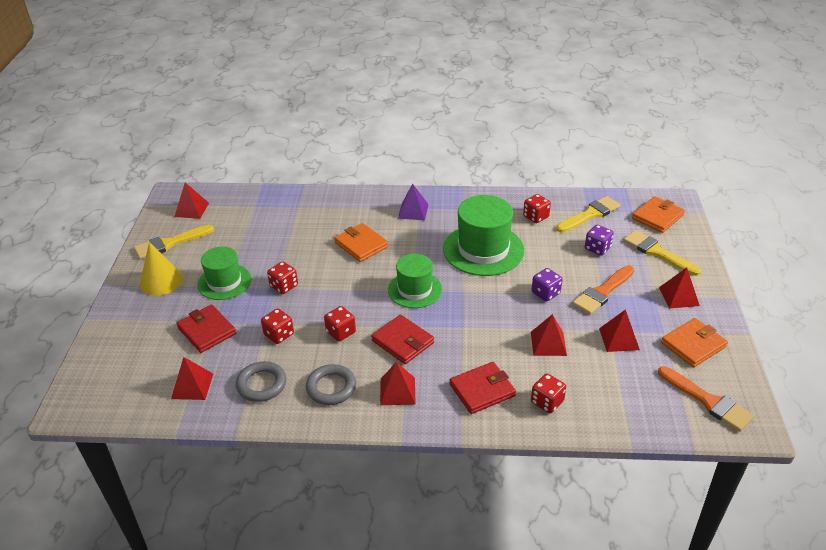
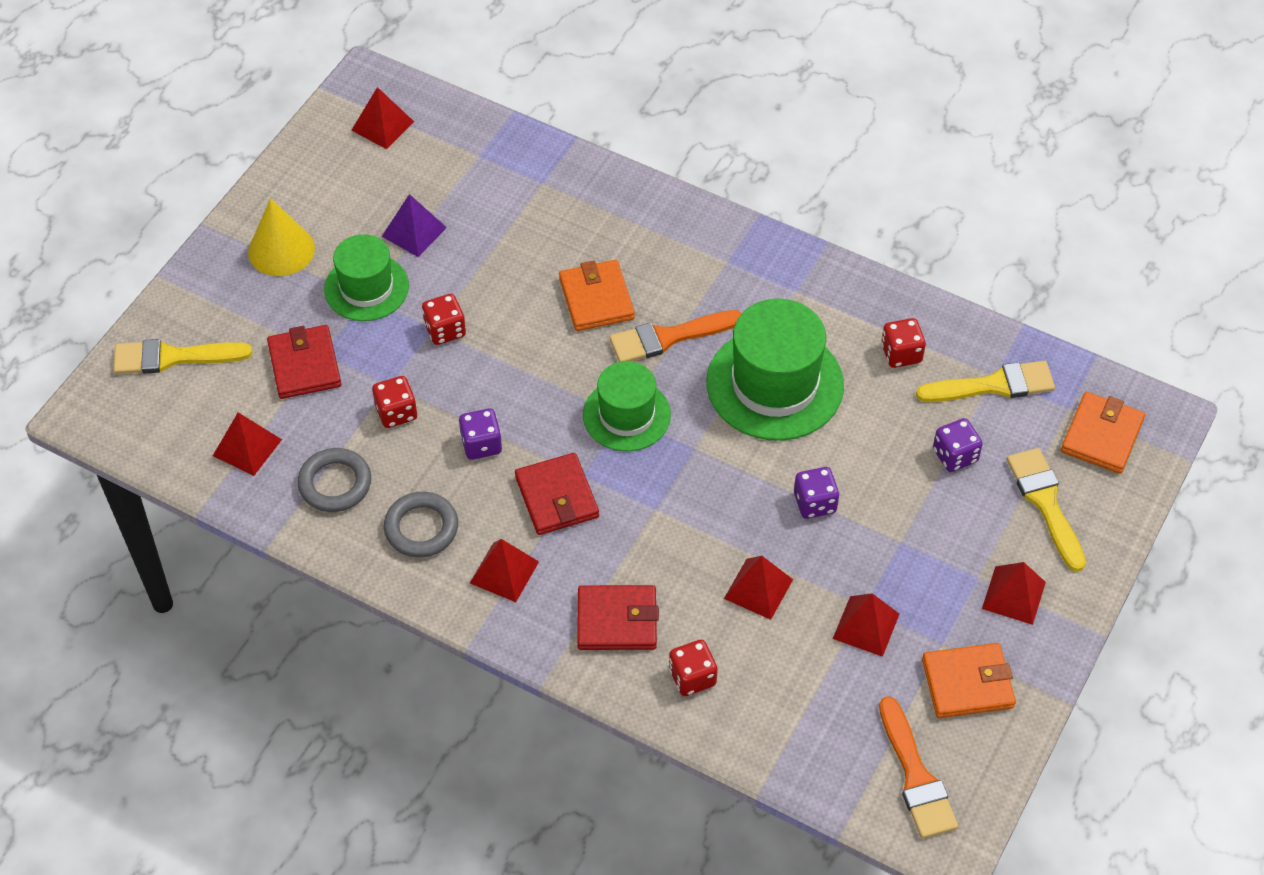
camera: 25 degrees right, 15 degrees up
(170, 243) = (323, 182): yellow brush -> yellow brush (173, 357)
(341, 332) = (481, 444): red dice -> purple dice
(413, 211) = (714, 263): purple pyramid -> purple pyramid (414, 231)
(602, 292) = (902, 538): orange brush -> orange brush (668, 337)
(657, 217) = (1101, 435): orange wallet -> orange wallet turned 45 degrees counterclockwise

